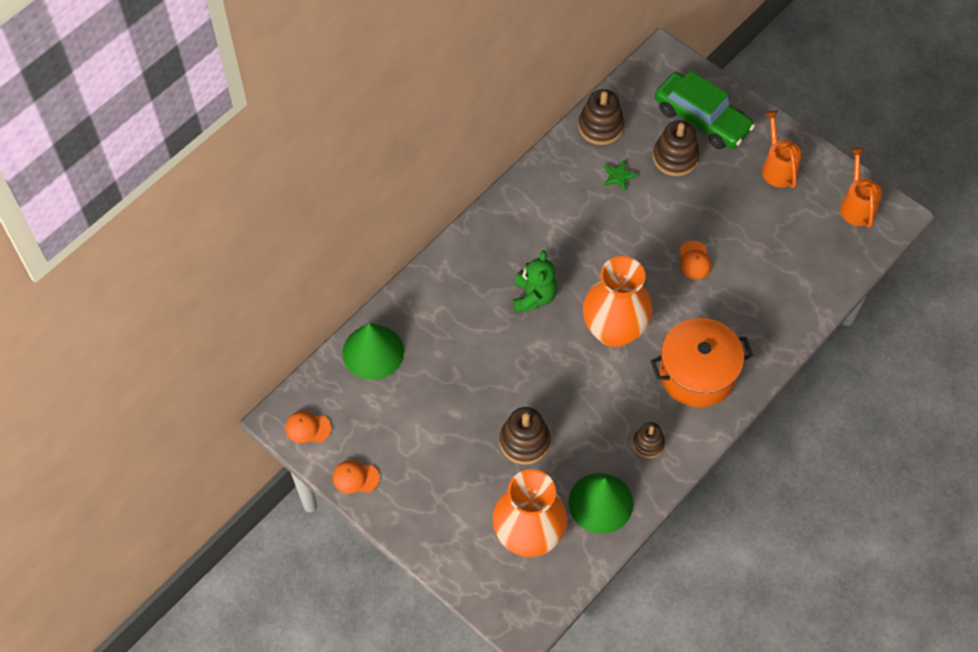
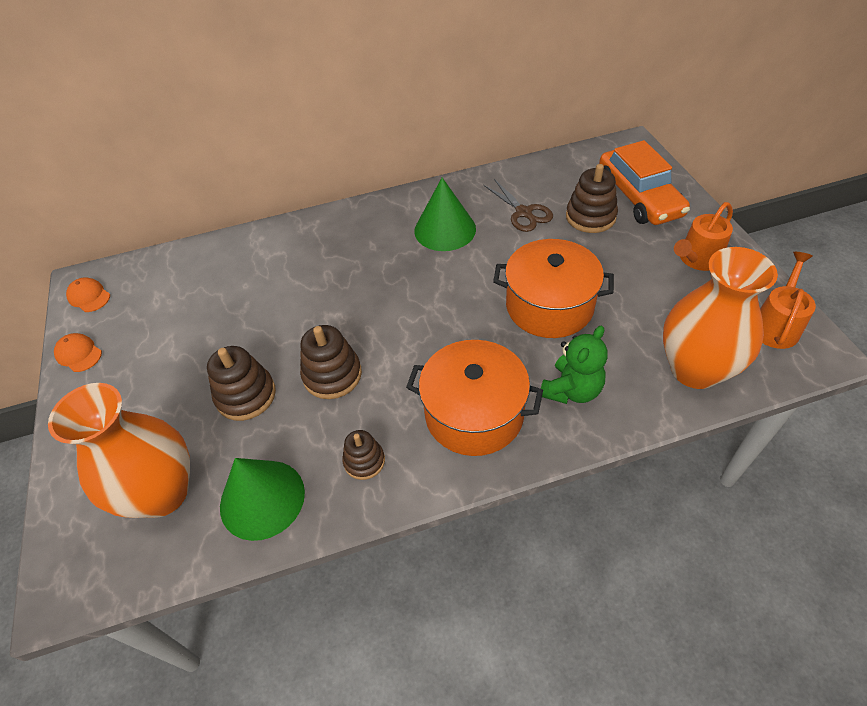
camera: 35 degrees right, 10 degrees down
(373, 352) = (196, 262): green cone -> green cone (445, 229)
(533, 297) = (367, 275): green teddy bear -> green teddy bear (571, 390)
(600, 126) = (535, 173): brown stacking toy -> brown stacking toy (332, 375)
(614, 330) = (418, 334): orange vase -> orange vase (695, 369)
(619, 176) = (524, 213): green star -> brown scissors
(694, 260) = (549, 306): orange cap -> orange pot
(702, 119) = (638, 197): green car -> orange car
(777, 167) = (697, 259): orange watering can -> orange watering can turned 150 degrees counterclockwise

